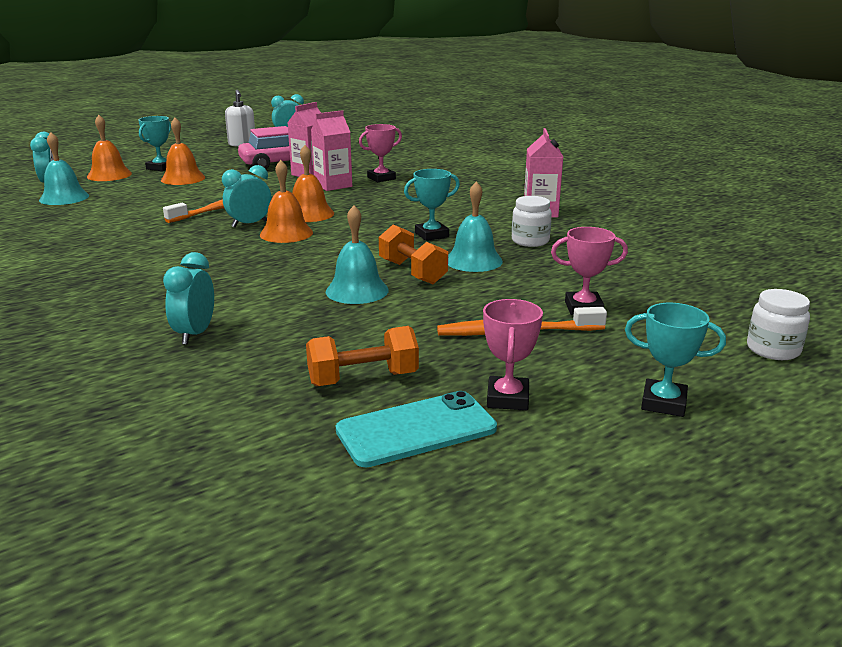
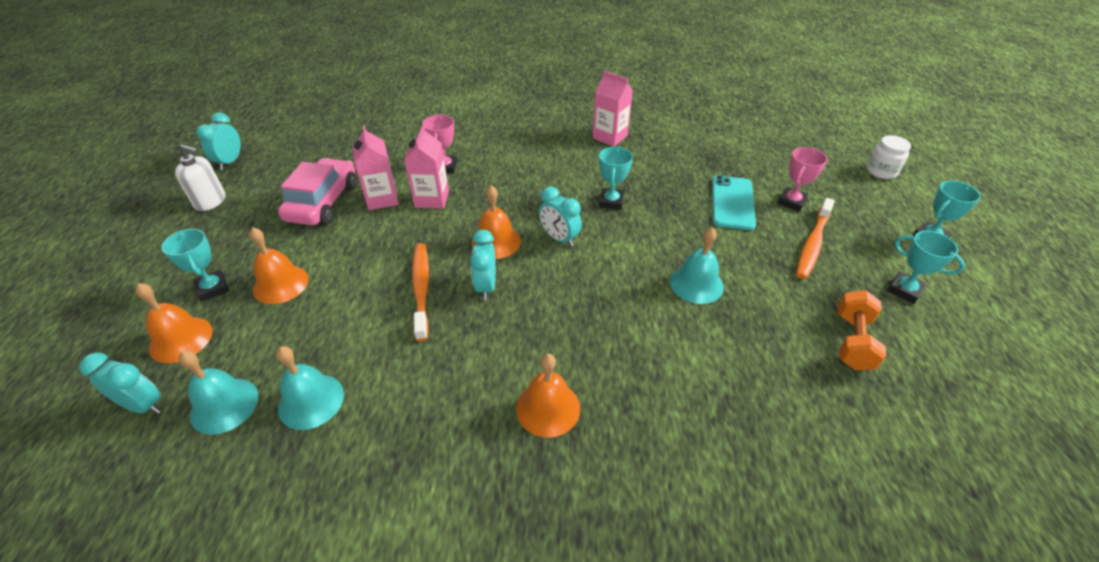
camera: 55 degrees left, 20 degrees up
(195, 334) = (727, 407): turquoise clock -> turquoise clock (559, 238)
(286, 233) = (534, 273): orange bell -> orange bell (548, 408)
(412, 272) = (680, 242): orange dumbbell -> none
(416, 429) = (932, 346): turquoise phone -> turquoise phone (732, 203)
(473, 260) = (679, 206): turquoise bell -> turquoise bell (311, 401)
(507, 398) = (904, 290): pink trophy -> turquoise trophy
(530, 241) = (663, 167): white jar -> none

